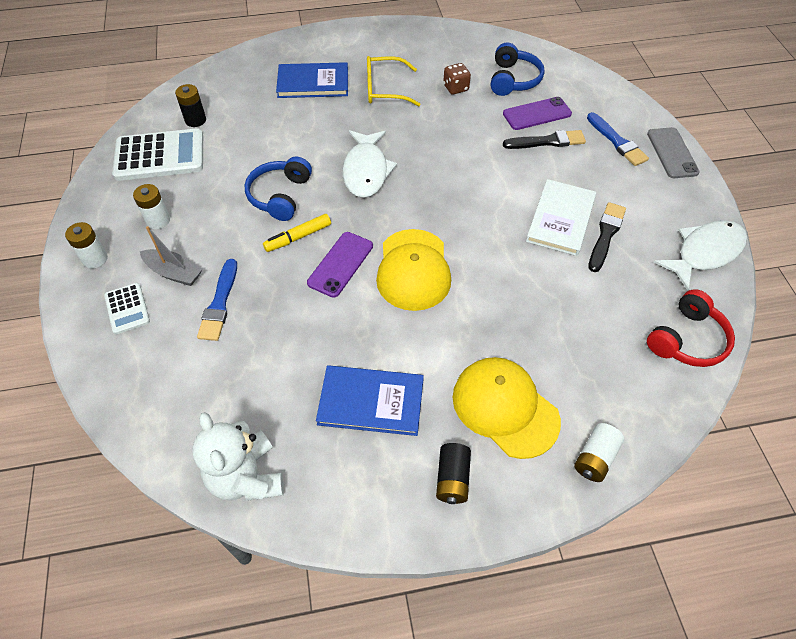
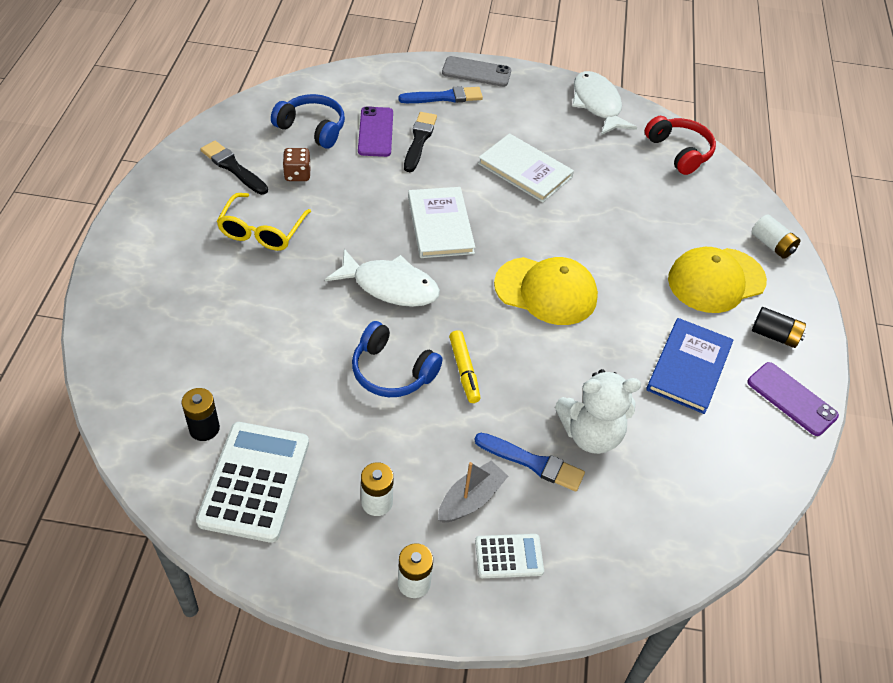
camera: 75 degrees left, 5 degrees down
(246, 477) = (747, 481): white teddy bear -> white teddy bear (591, 434)
(313, 83) = (207, 291): blue book -> none
(340, 264) = (517, 345): purple phone -> purple phone (792, 399)
(452, 181) = (440, 225): none -> white book
(606, 235) = (555, 150): black brush -> black brush (233, 167)

